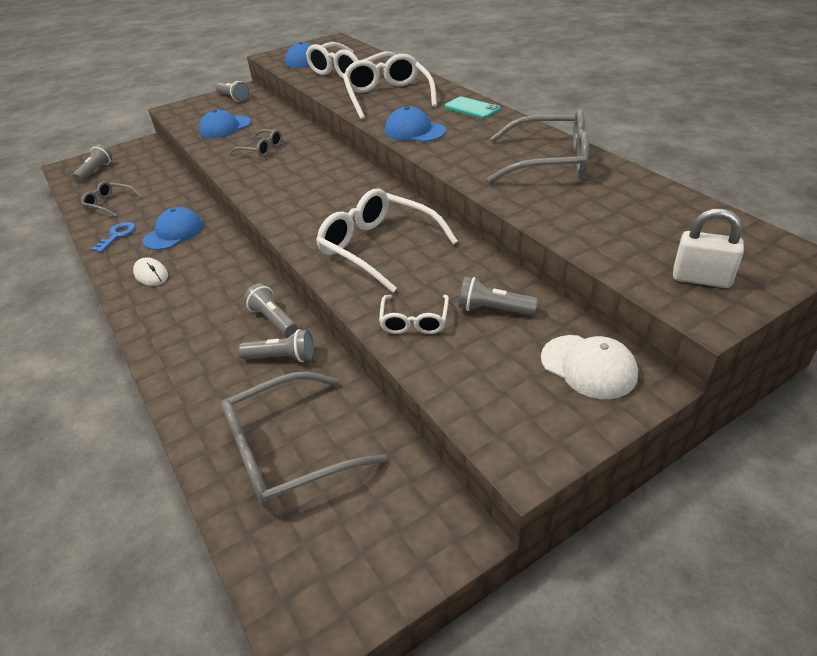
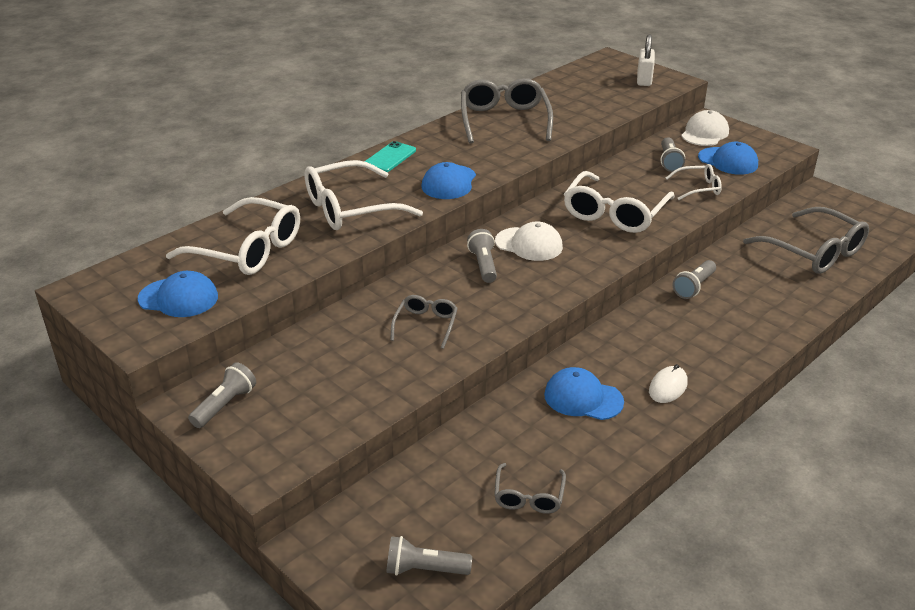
camera: 105 degrees left, 5 degrees down
(117, 236) = (605, 450): blue key -> none
(225, 127) = (352, 379): blue cap -> blue cap (728, 161)
(282, 357) = (734, 272): grey flashlight -> grey flashlight (483, 265)
(344, 194) = (529, 244): none -> white cap

